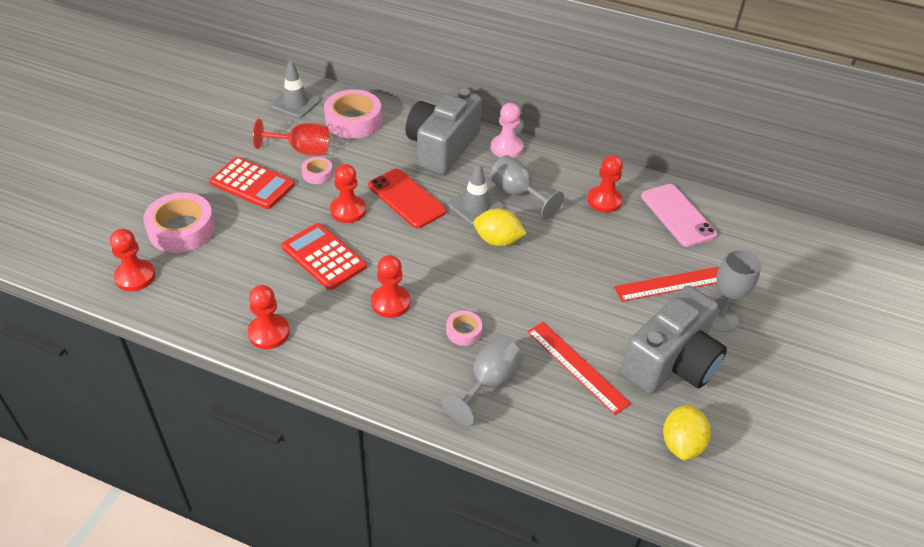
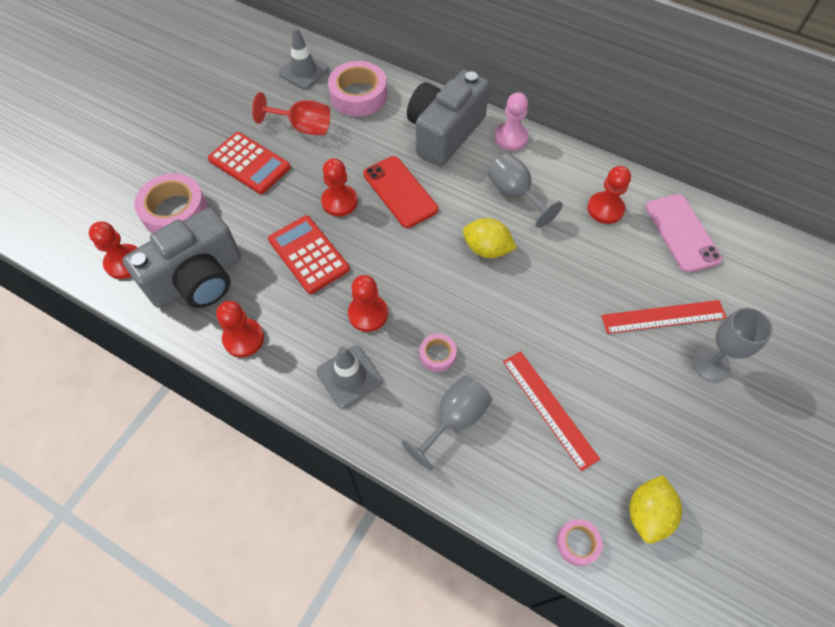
camera: 10 degrees right, 15 degrees up
(317, 174) = (314, 156): pink tape -> pink tape (577, 543)
(475, 206) = (469, 206): grey traffic cone -> grey traffic cone (349, 376)
(671, 362) = (650, 413): grey camera -> grey camera (198, 279)

